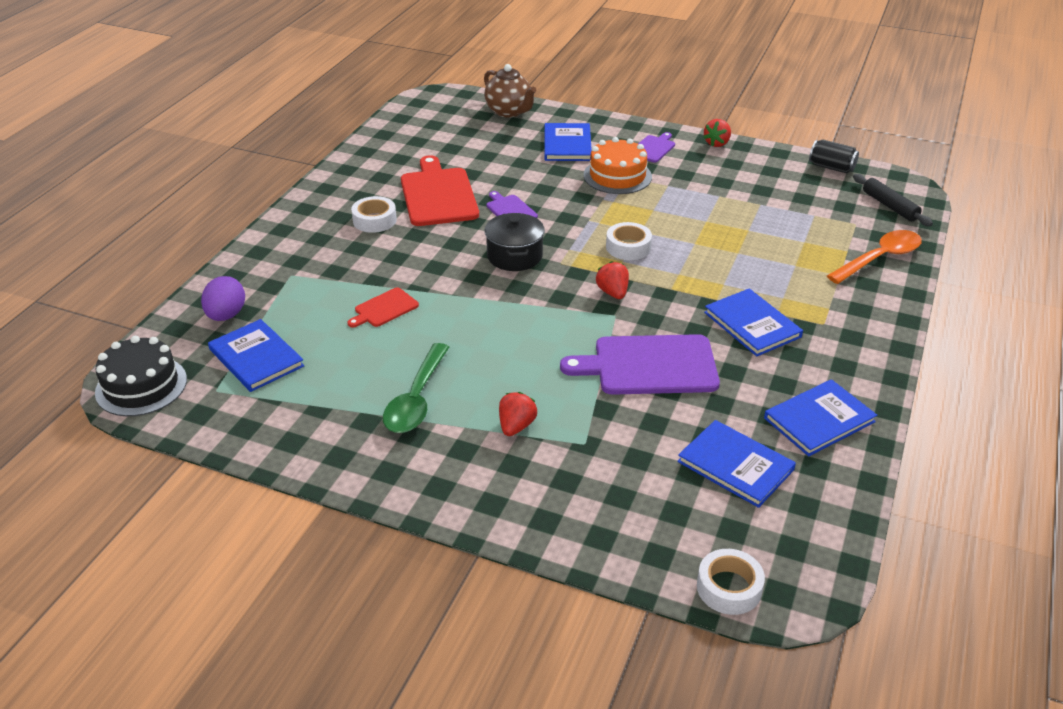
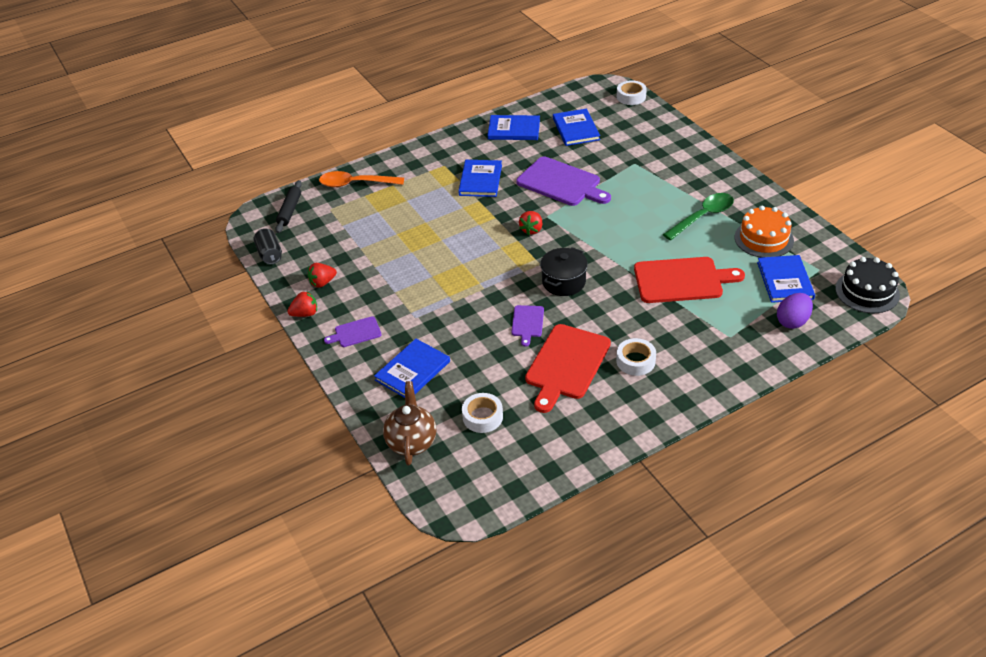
camera: 140 degrees left, 5 degrees up
(384, 309) = (682, 280): red cutting board -> red cutting board, size x1.98
(516, 426) = (661, 183): red strawberry -> red strawberry (322, 283)
(617, 176) = (417, 318): orange cake -> orange cake (763, 239)
(628, 247) = (484, 255): white tape -> white tape (482, 417)

